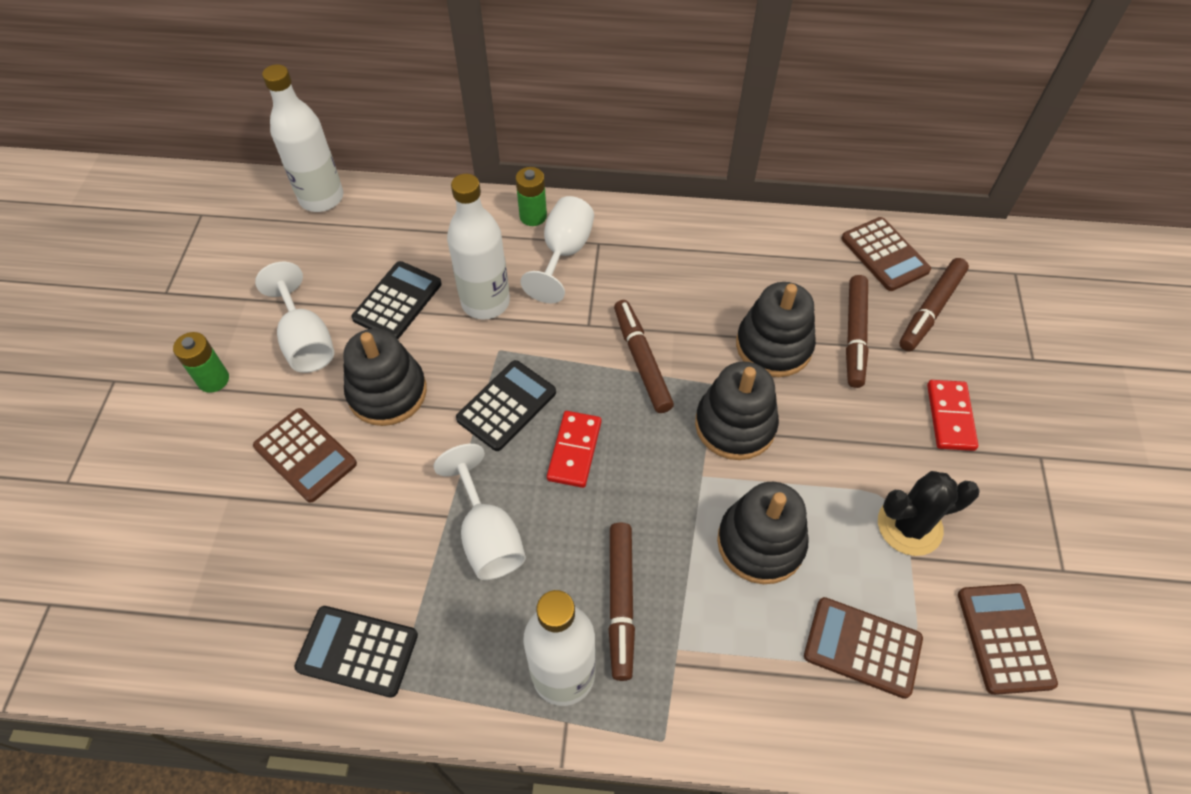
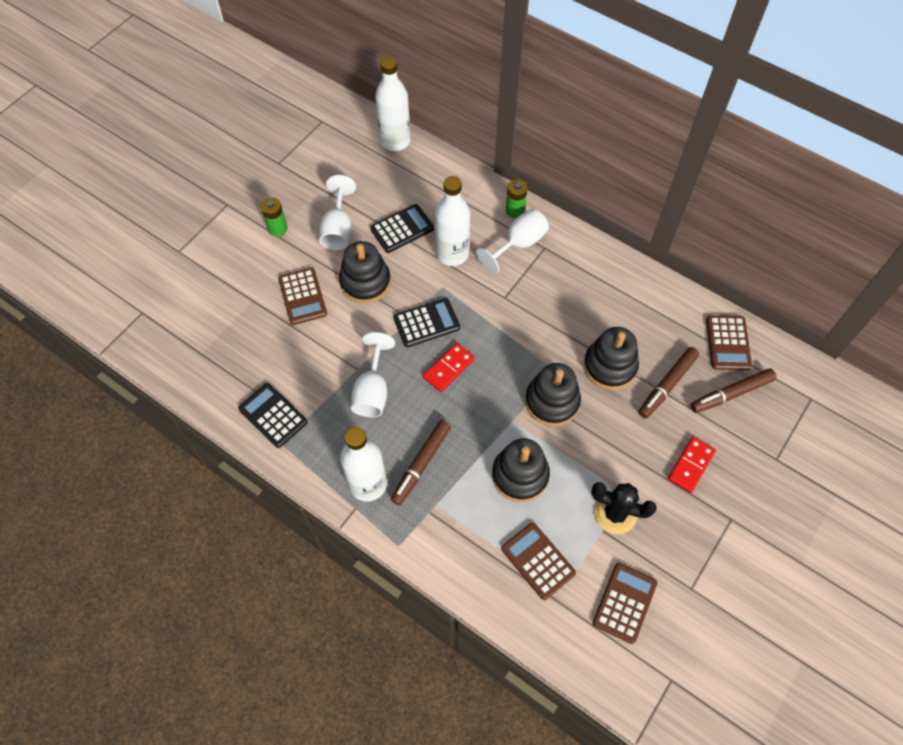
camera: 30 degrees right, 5 degrees up
(641, 361) = (522, 335): brown marker -> none

